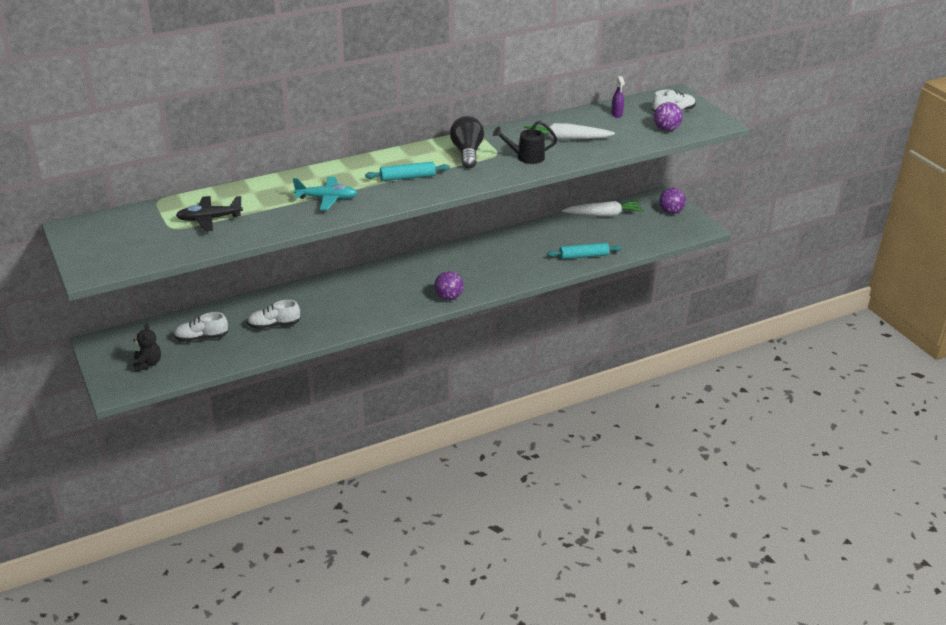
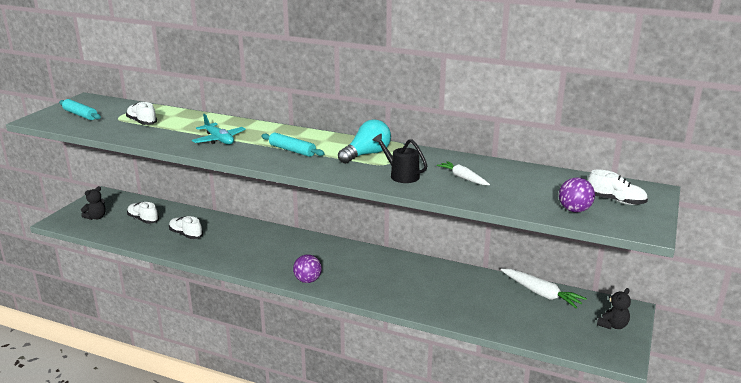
camera: 50 degrees right, 10 degrees down
(209, 219) = (142, 122): black plane -> white shoe
(467, 153) = (366, 154): black light bulb -> turquoise light bulb
(566, 139) = (463, 178): white carrot -> white carrot, size x0.66
(583, 256) = (461, 313): turquoise rolling pin -> turquoise rolling pin (80, 115)
(616, 114) = (552, 181): purple spray bottle -> none
(671, 212) = (613, 325): purple ball -> black teddy bear

